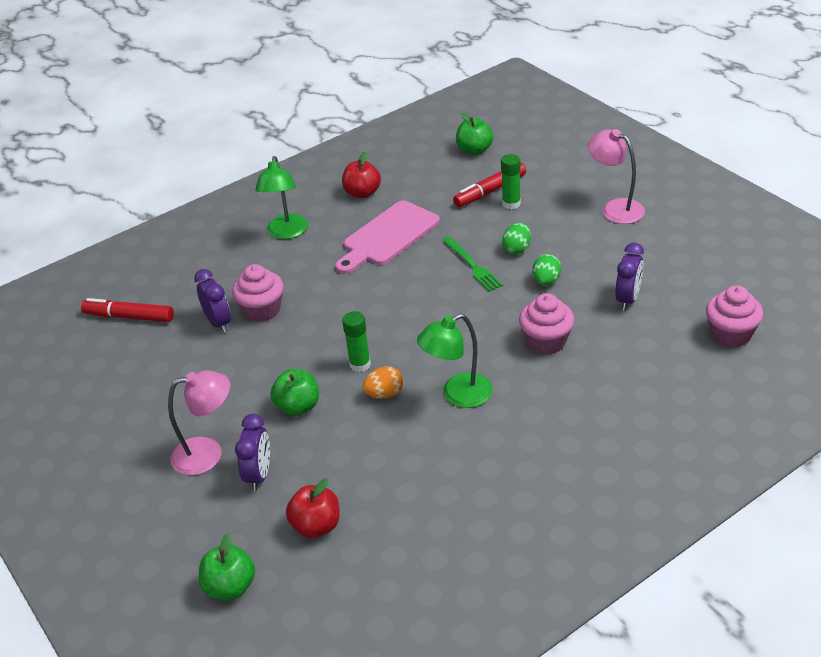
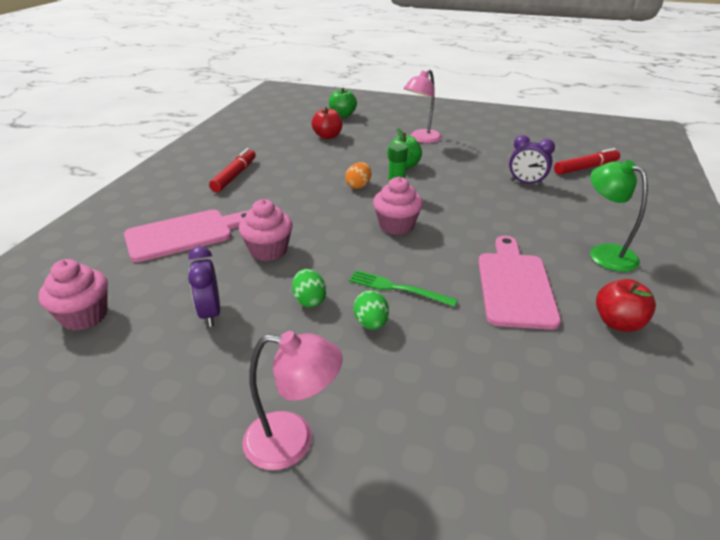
camera: 140 degrees right, 5 degrees down
(259, 475) = (382, 141): purple clock -> none
(262, 310) = (512, 198): pink cupcake -> pink cupcake (396, 226)
(458, 395) = (308, 200): green lamp -> none
(474, 150) = (604, 470): green apple -> none
(490, 191) = (487, 394): red marker -> red marker (234, 176)
(511, 204) = (439, 384): green glue stick -> none
(617, 396) = (185, 234): none -> pink cutting board

